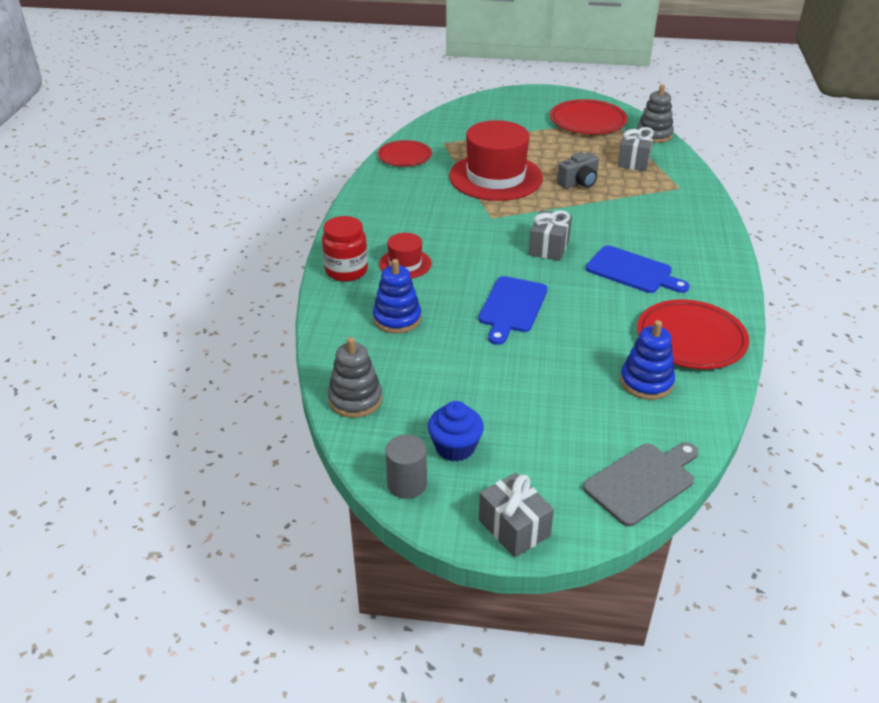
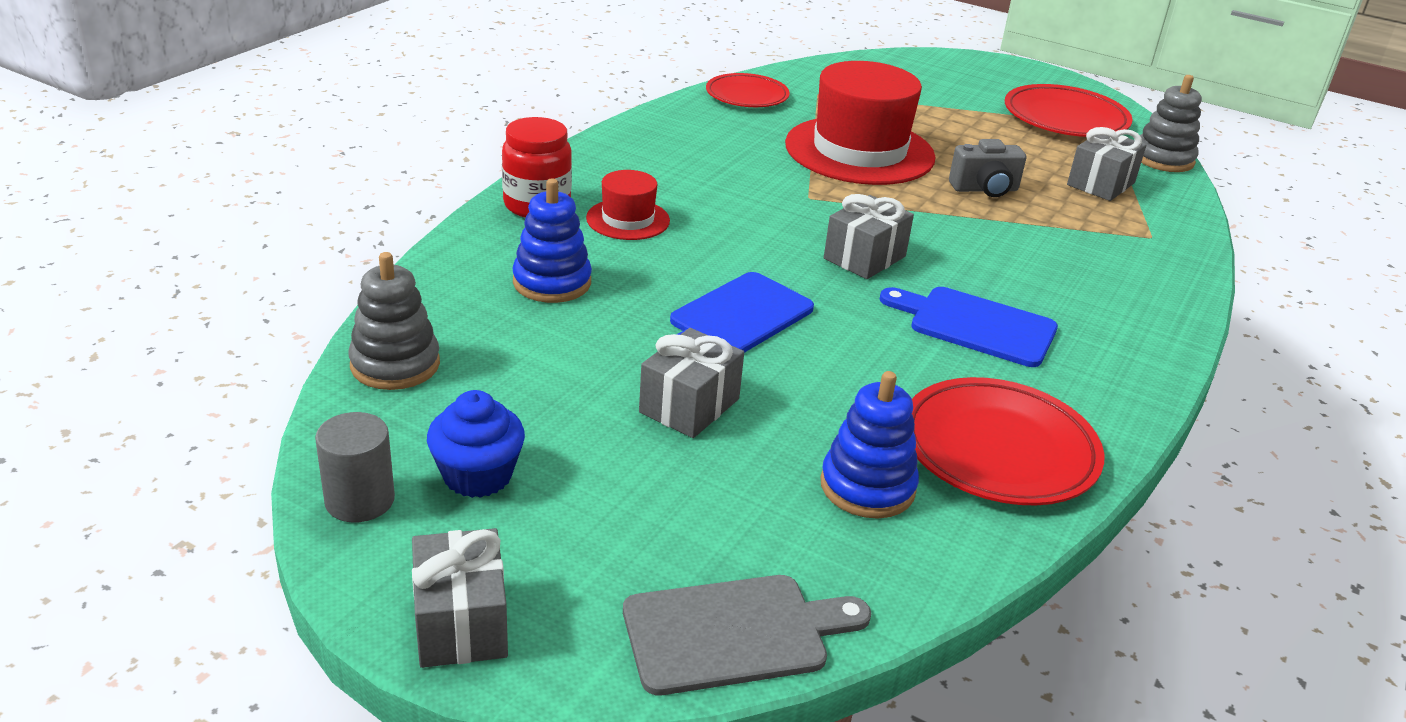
camera: 20 degrees right, 5 degrees down
(528, 368) = (689, 406): none -> grey gift
(632, 271) = (976, 325): blue cutting board -> blue cutting board turned 150 degrees clockwise

